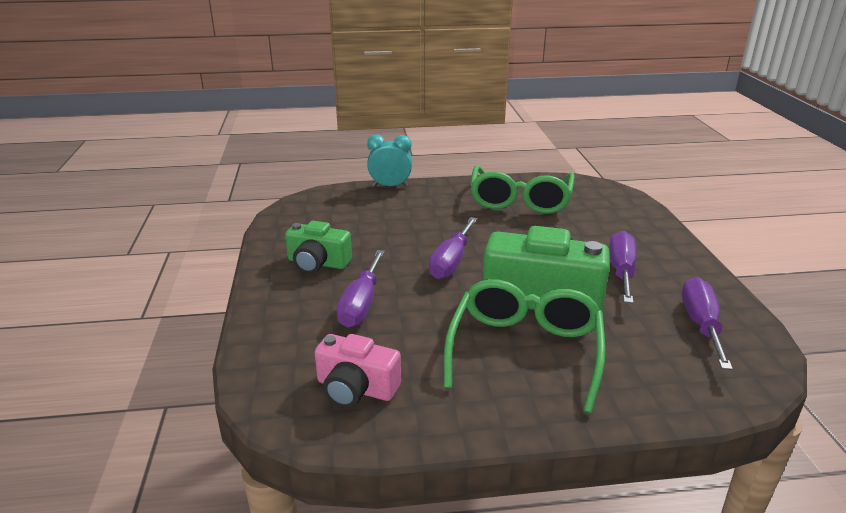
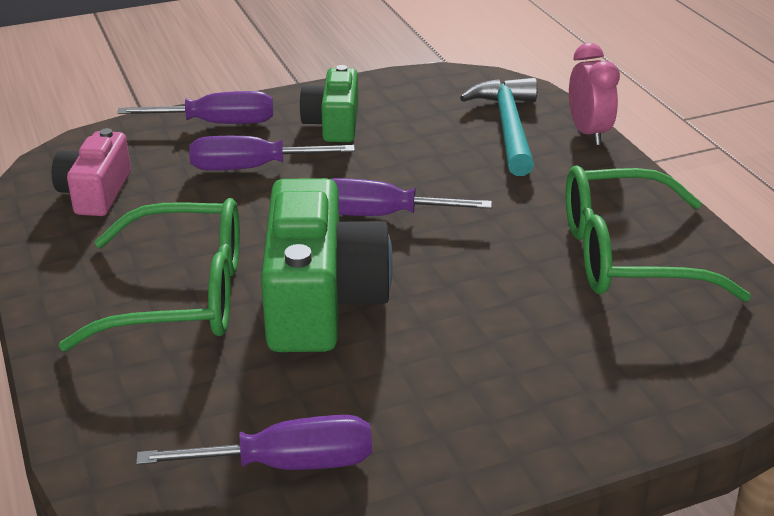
camera: 75 degrees right, 5 degrees up
(367, 206) = (508, 127): none -> turquoise hammer
(390, 186) = (588, 133): turquoise clock -> pink clock
(621, 271) = (426, 377): purple screwdriver -> purple screwdriver (218, 123)

